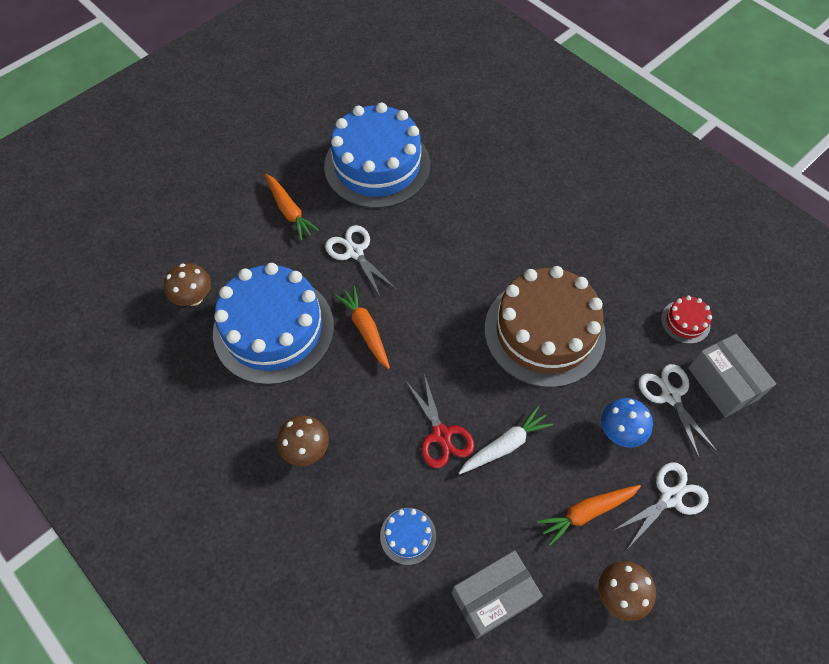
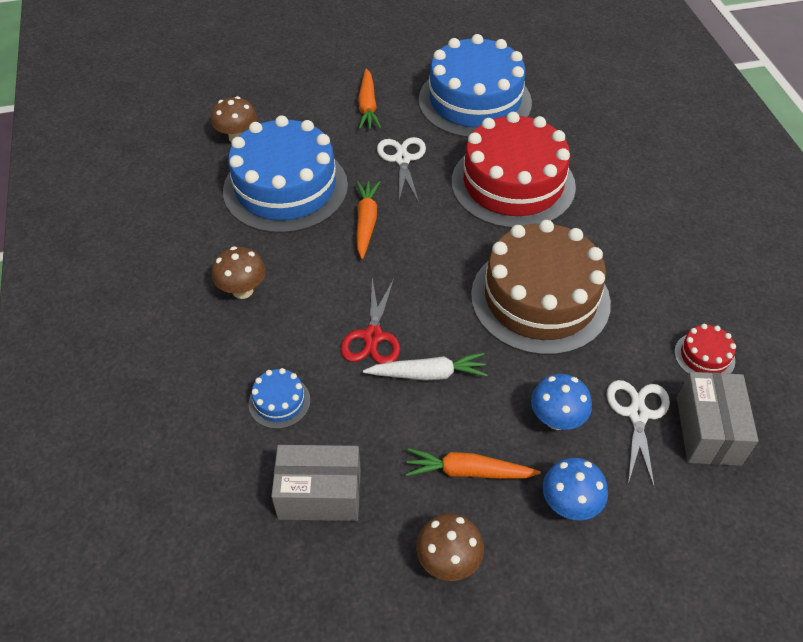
camera: 30 degrees right, 10 degrees down
(458, 234) = (513, 184): none -> red cake
(670, 497) = (569, 504): white scissors -> blue mushroom

